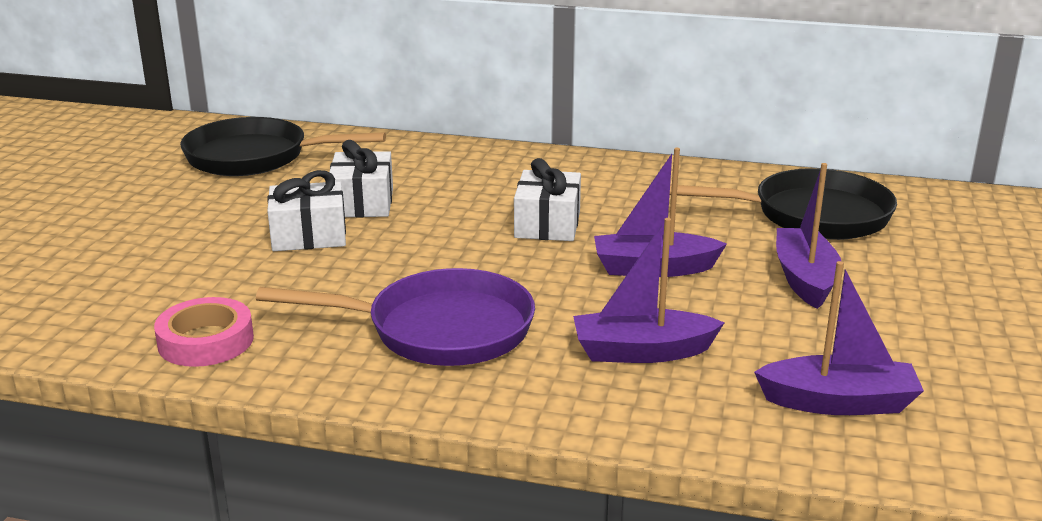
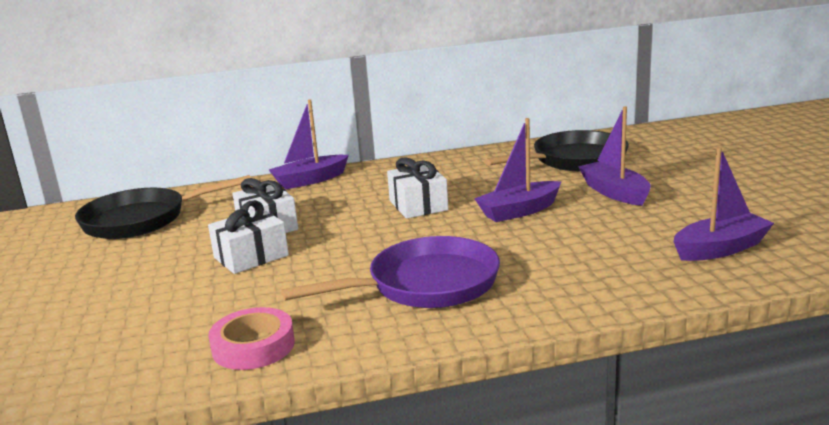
camera: 25 degrees left, 5 degrees down
(642, 352) = (574, 257): purple boat -> purple boat (310, 180)

